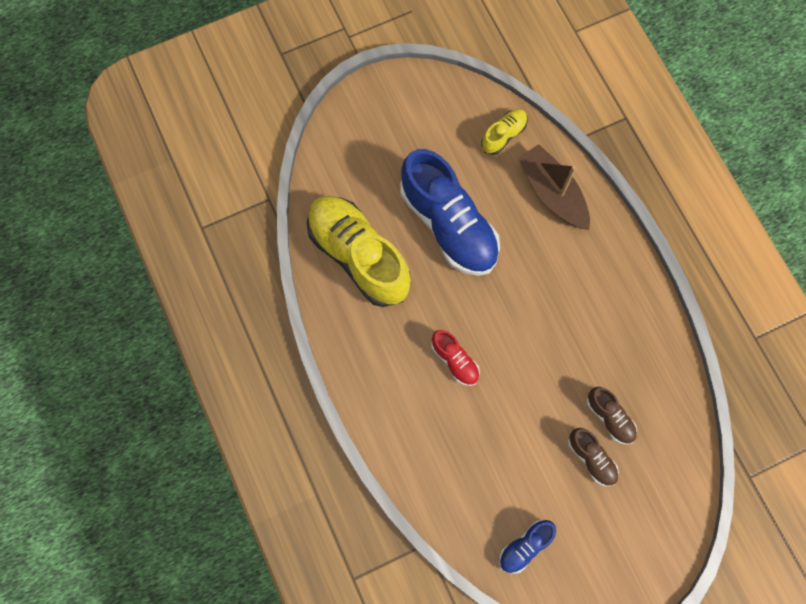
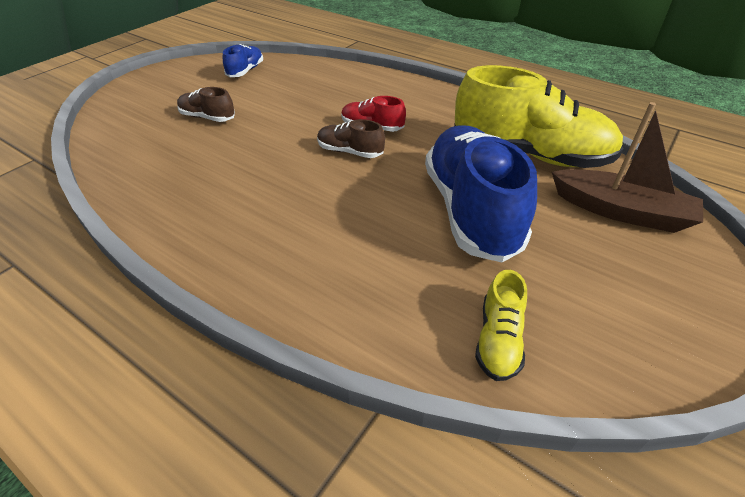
camera: 150 degrees right, 30 degrees down
(448, 224) = (470, 210): blue shoe -> blue shoe turned 60 degrees clockwise
(552, 193) = (370, 296): brown boat -> brown boat (621, 211)
(609, 417) = (198, 142): brown shoe -> brown shoe (350, 152)

